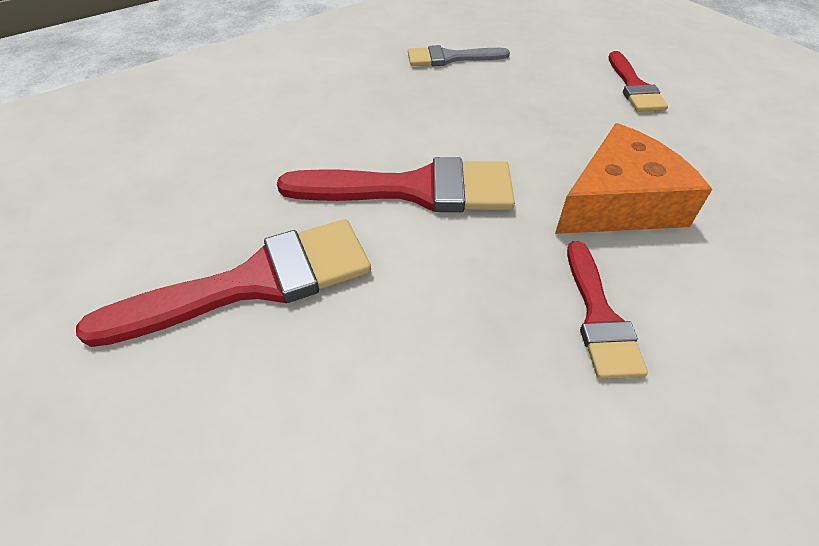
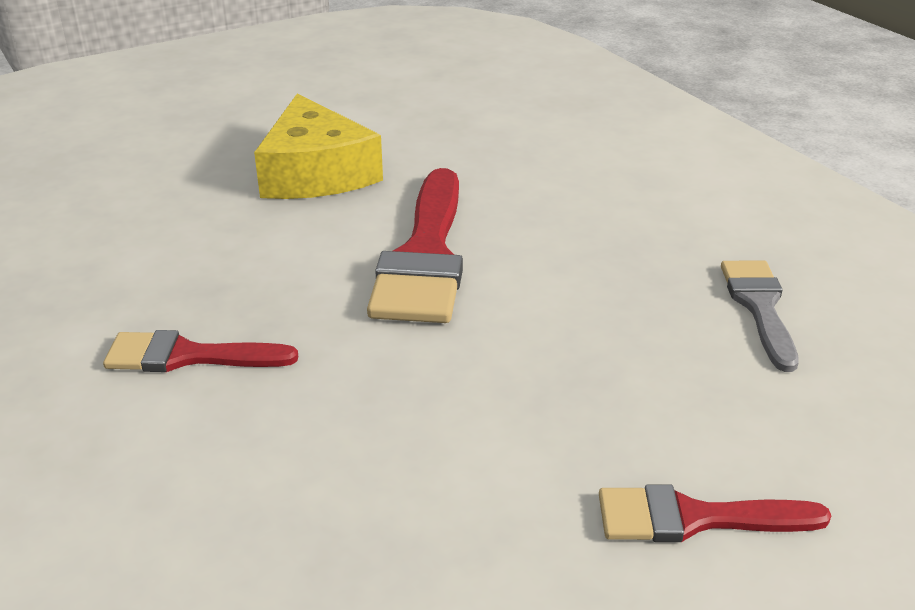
camera: 95 degrees right, 15 degrees down
(254, 283) = (316, 173): red brush -> yellow cheese
(619, 203) = (362, 415): orange cheese -> none

